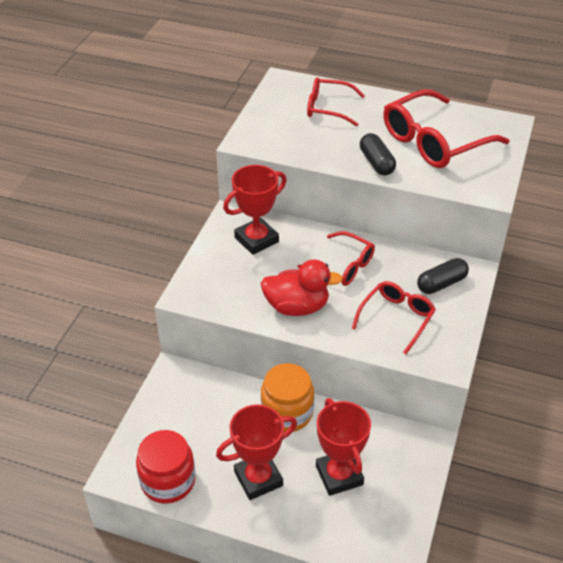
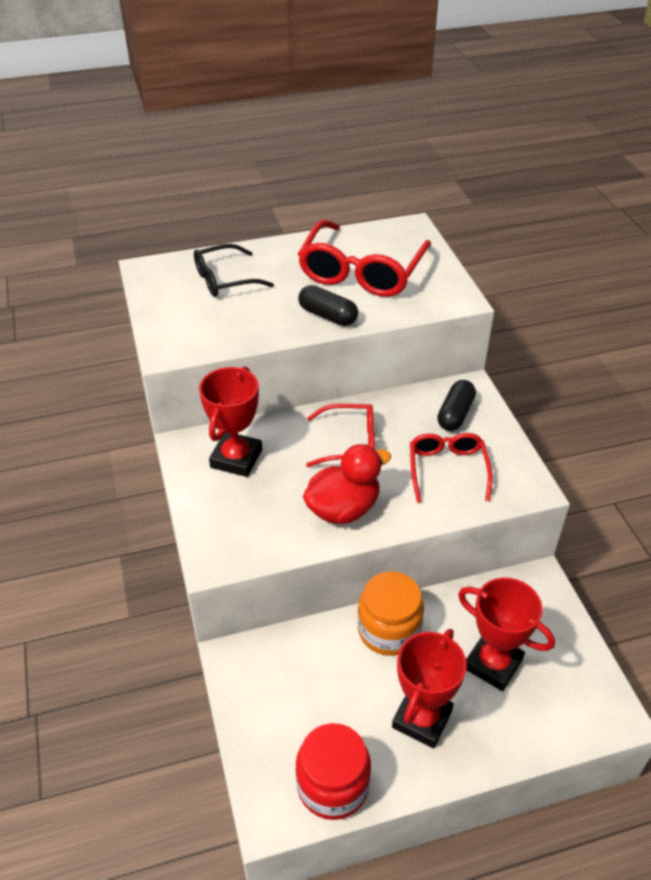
camera: 35 degrees left, 0 degrees up
(328, 108) = (225, 279): red glasses -> black glasses

